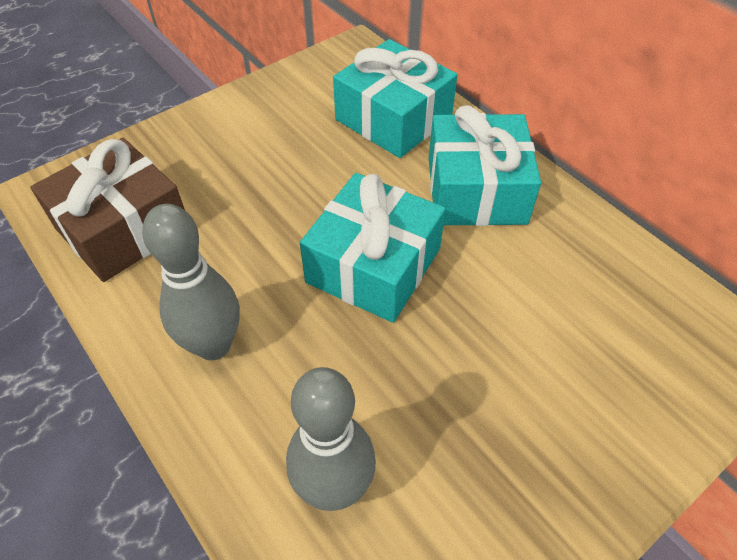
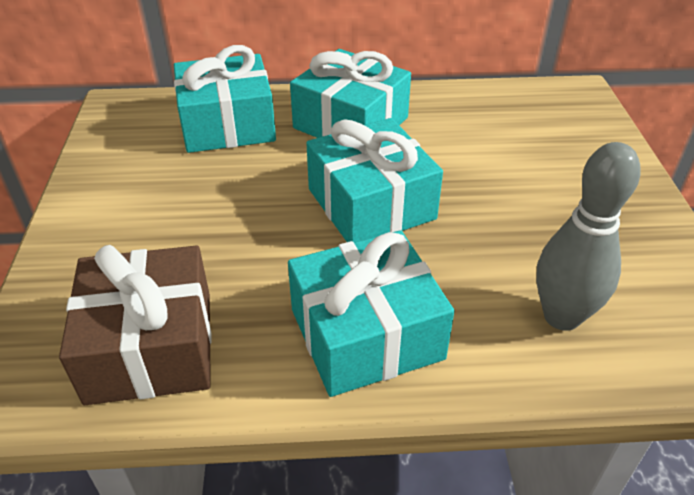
camera: 55 degrees left, 10 degrees down
(213, 345) = (366, 334): grey bowling pin -> turquoise gift

